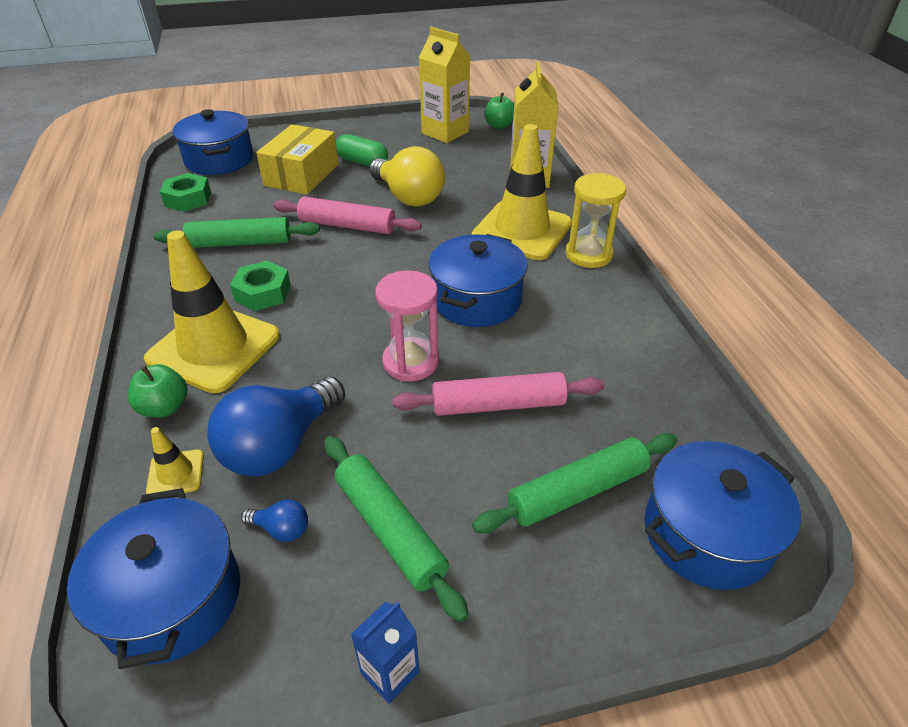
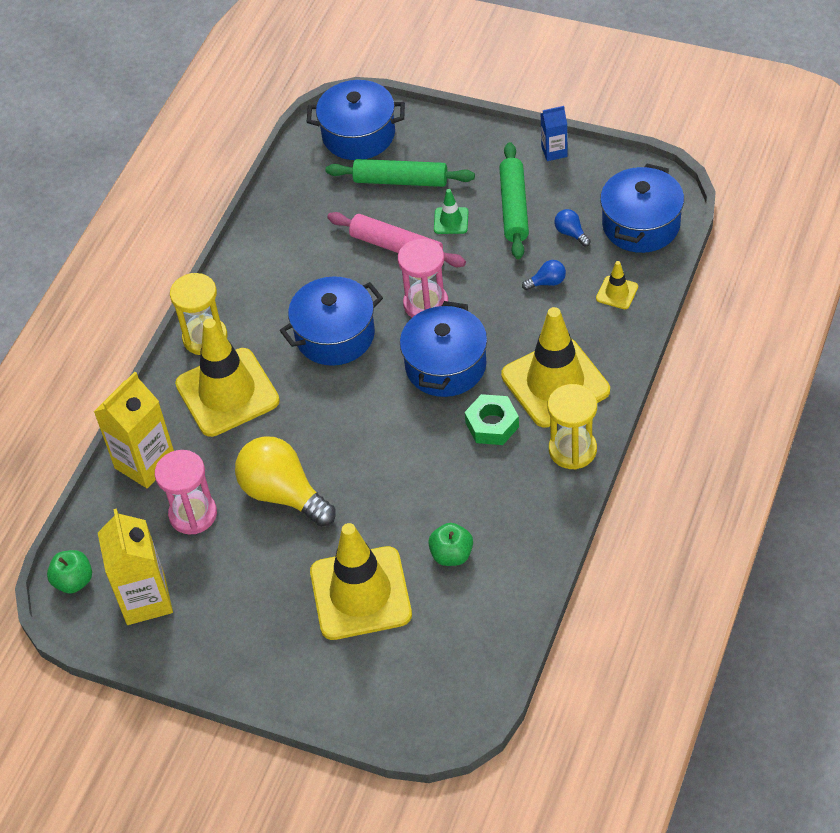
camera: 140 degrees left, 10 degrees up
(164, 407) = (608, 345): green apple -> green apple (451, 555)
(169, 303) = (572, 450): none -> yellow hourglass
(188, 199) = (499, 608): green nut -> none
(219, 160) = (433, 678): blue pot -> blue pot (445, 366)
(240, 243) = (480, 503): green rolling pin -> none
(280, 445) = (547, 282): blue light bulb -> blue light bulb, size x0.43
(302, 175) = (360, 593): yellow box -> yellow traffic cone
(347, 225) = (370, 479): pink rolling pin -> none
(362, 162) = (282, 585): green capsule -> none
(408, 197) = (283, 494): yellow light bulb -> yellow light bulb turned 45 degrees counterclockwise
(461, 467) = (451, 221): none -> green traffic cone
(462, 169) = (193, 514): none -> pink hourglass

